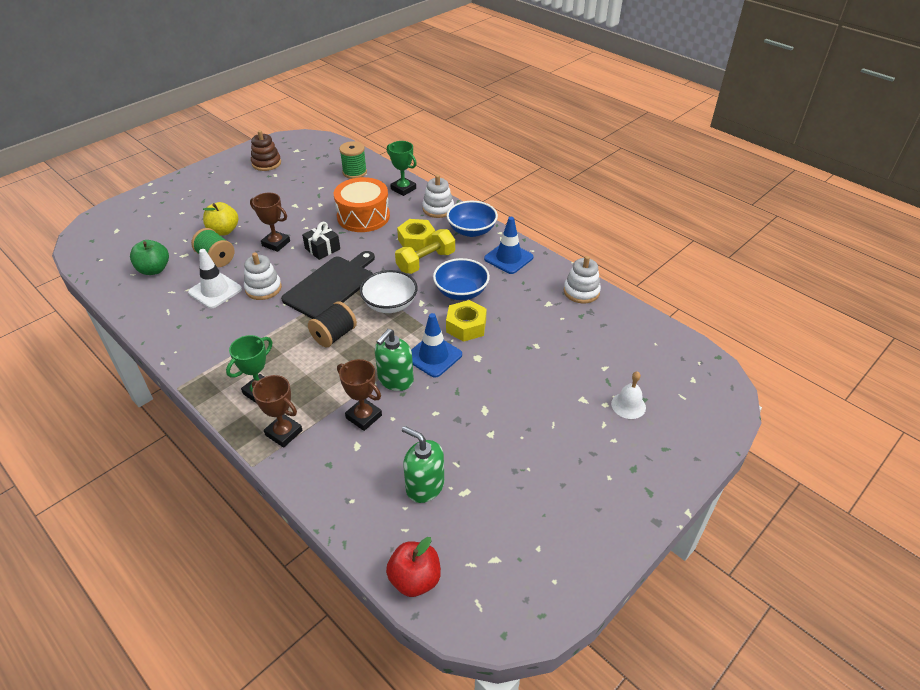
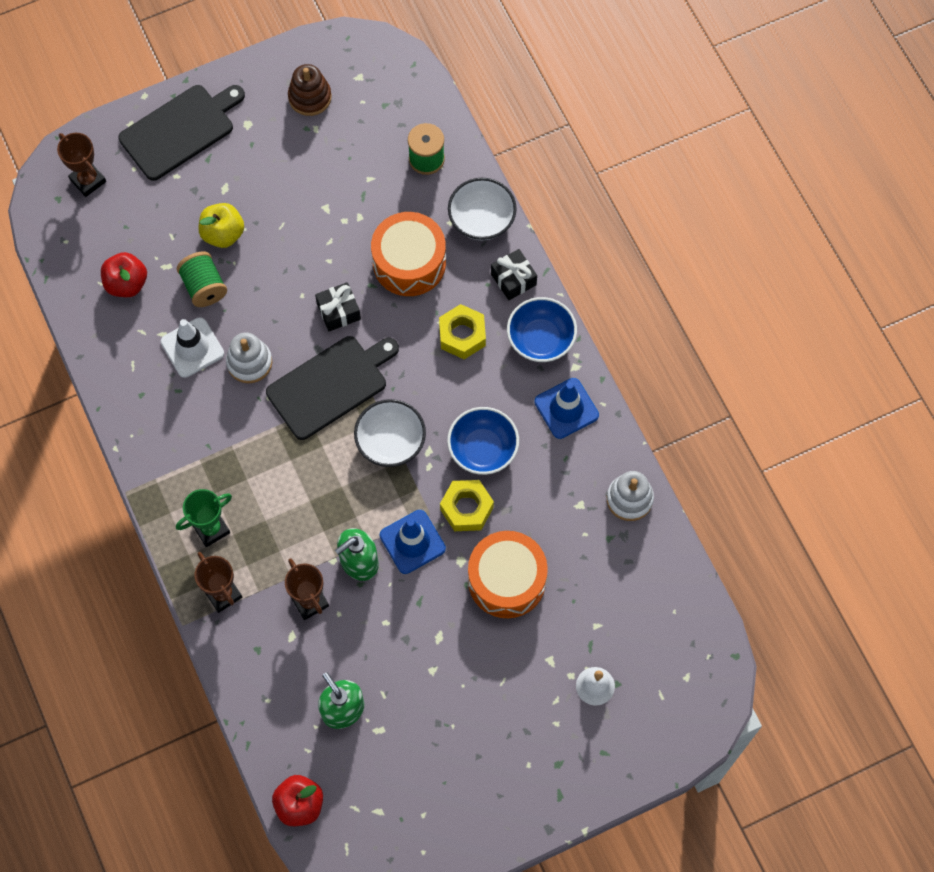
camera: 20 degrees right, 25 degrees up
(154, 270) = (126, 283): green apple -> red apple
(180, 193) = (180, 130): none -> black cutting board
(276, 243) = (283, 281): brown trophy -> brown trophy (88, 180)
(334, 335) = (311, 471): black spool -> none
(403, 189) = (481, 219): green trophy -> white bowl
(426, 262) = (459, 380): yellow dumbbell -> none
(438, 209) = (513, 279): white stacking toy -> black gift
(519, 359) = (506, 580): none -> orange drum

